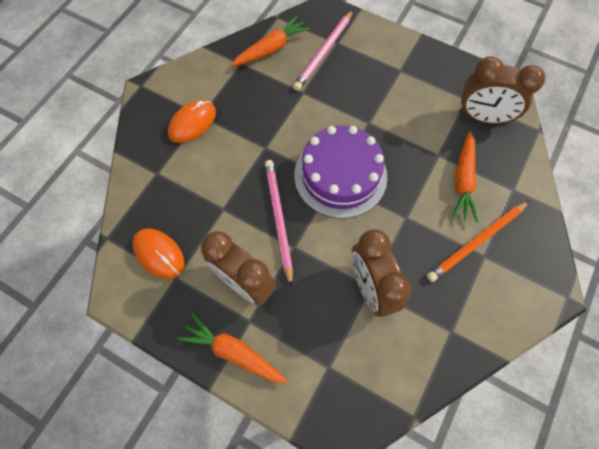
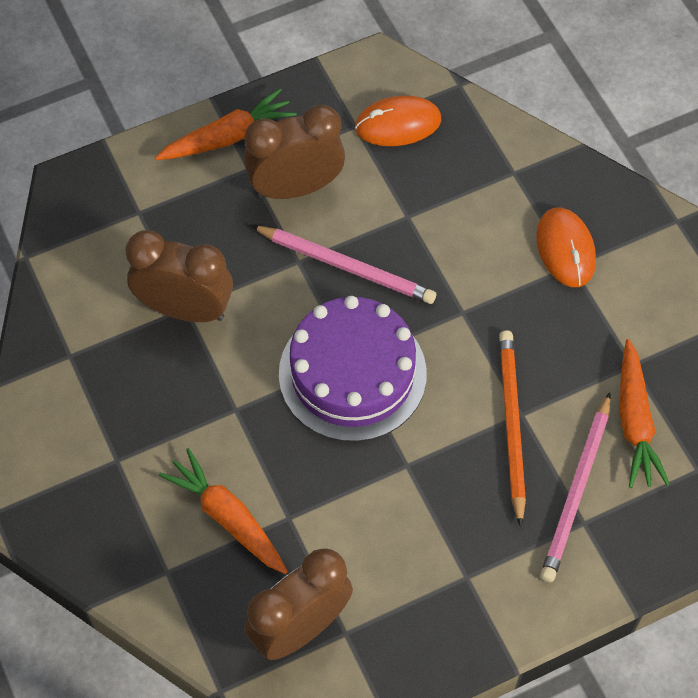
camera: 125 degrees right, 5 degrees down
(324, 52) = (577, 491): pink pencil -> pink pencil turned 135 degrees counterclockwise
(477, 242) = (139, 466): orange pencil -> orange pencil (511, 425)

